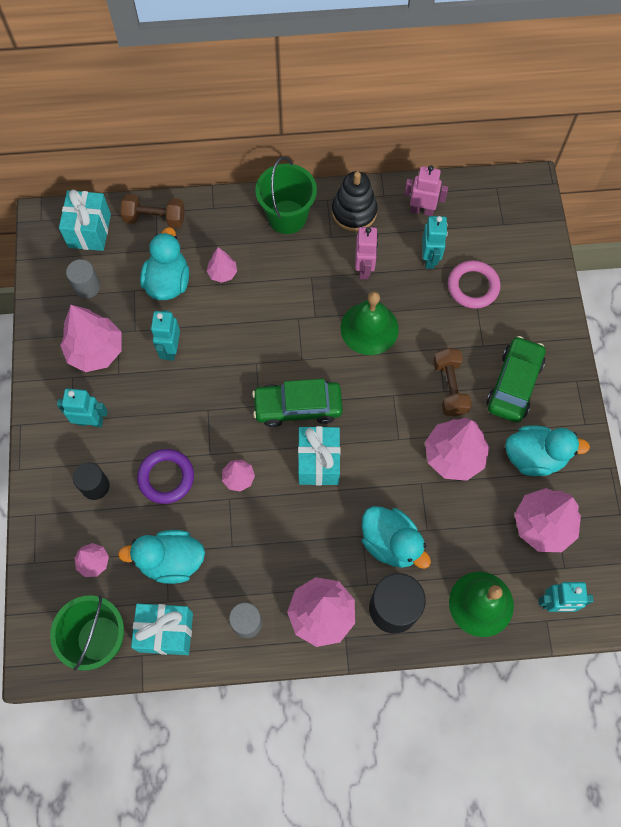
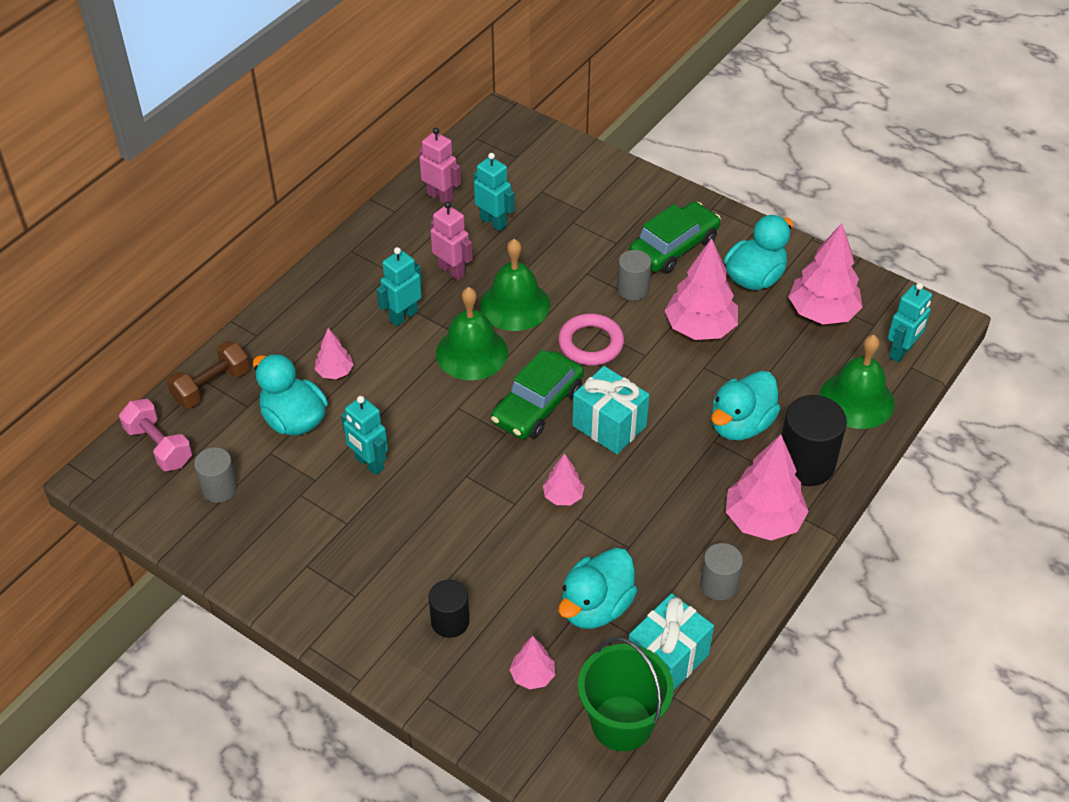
camera: 50 degrees left, 20 degrees down
(89, 230) = (159, 446): turquoise gift -> pink dumbbell
(90, 421) = (373, 580): turquoise robot -> turquoise robot (403, 316)
(95, 351) = (300, 526): pink tree -> none
(166, 477) = (503, 554): purple ring -> none
(287, 217) = (334, 289): green bucket -> none
(306, 335) = (471, 353): none -> green bell
(354, 212) = (387, 241): black stacking toy -> none
(391, 543) = (740, 425): turquoise duck -> turquoise duck turned 135 degrees clockwise
(421, 210) = (440, 197): pink robot -> pink robot turned 75 degrees clockwise
(450, 387) = (632, 289): brown dumbbell -> grey cylinder
(473, 286) = (553, 213): pink ring -> pink ring (591, 343)
(514, 384) = (673, 247): green car -> green car turned 75 degrees clockwise

